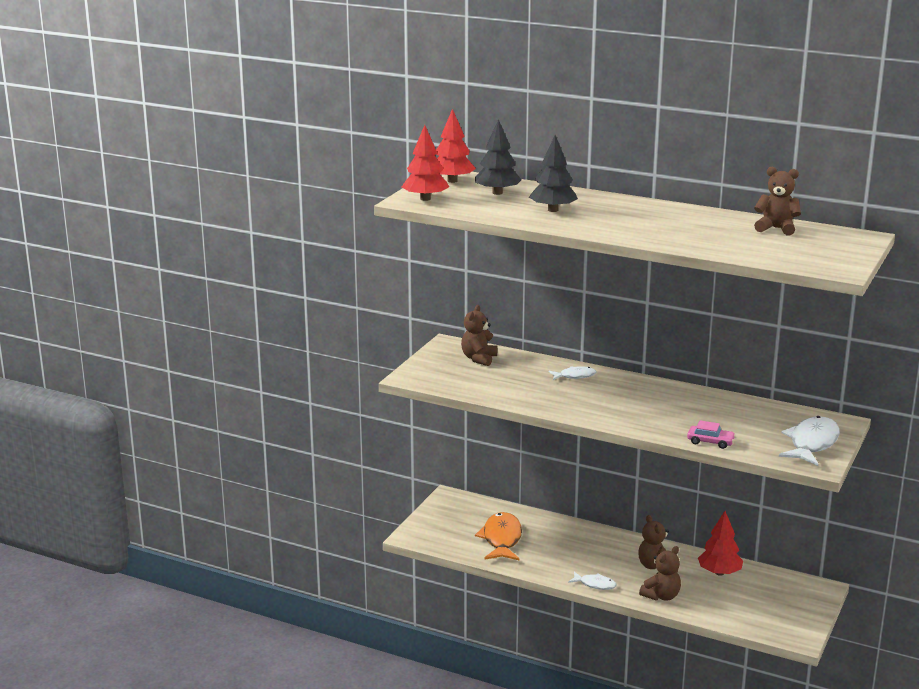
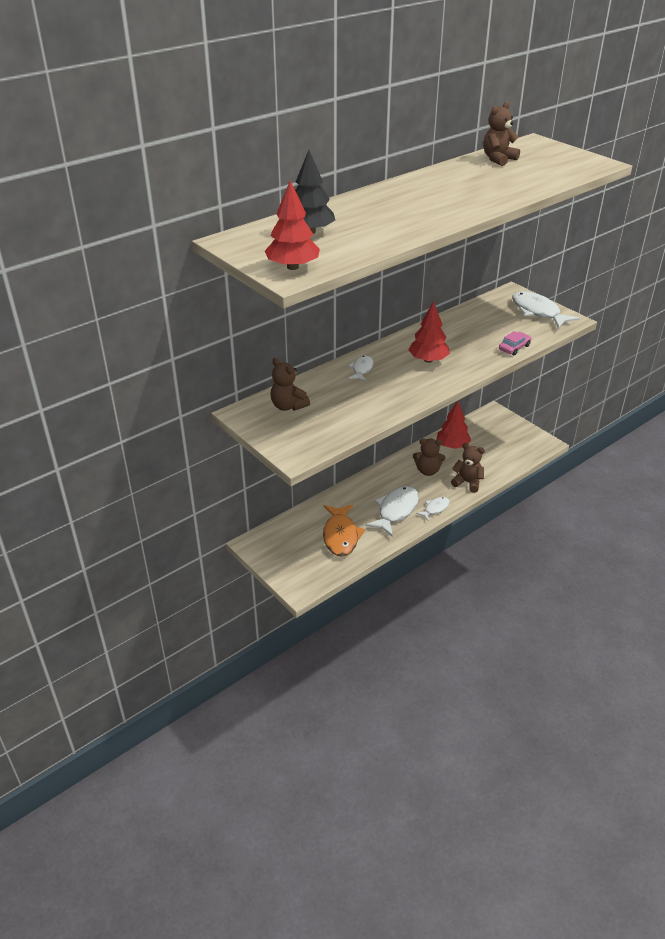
camera: 65 degrees left, 15 degrees up
(452, 181) = (250, 243): red tree -> red tree (428, 360)
(501, 539) = (341, 536): orange fish -> orange fish turned 120 degrees counterclockwise
(553, 210) = (383, 220): black tree -> none
(569, 561) = (396, 510): none -> white fish
(661, 596) = (467, 482): brown teddy bear -> brown teddy bear turned 45 degrees counterclockwise

